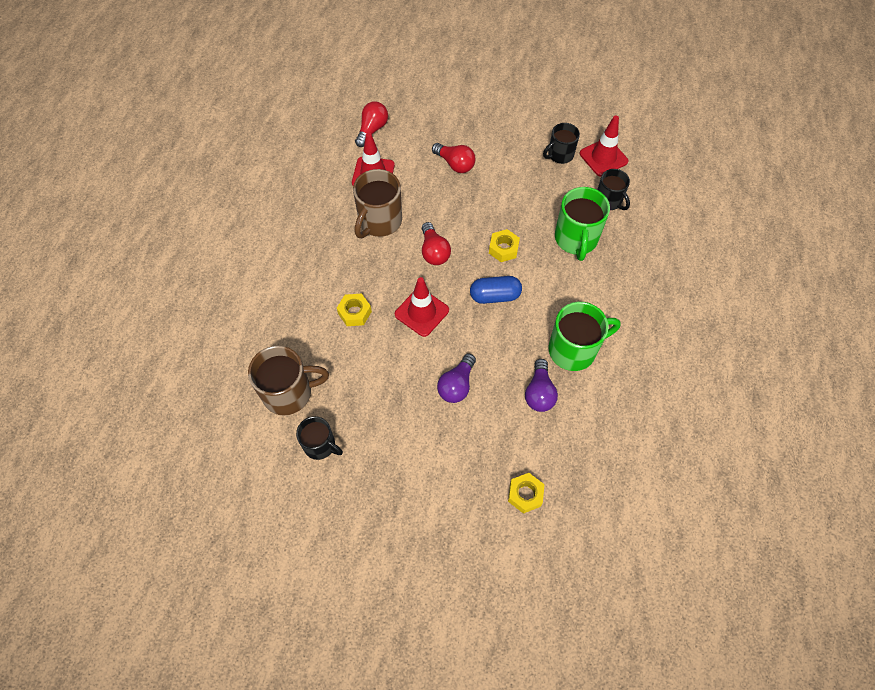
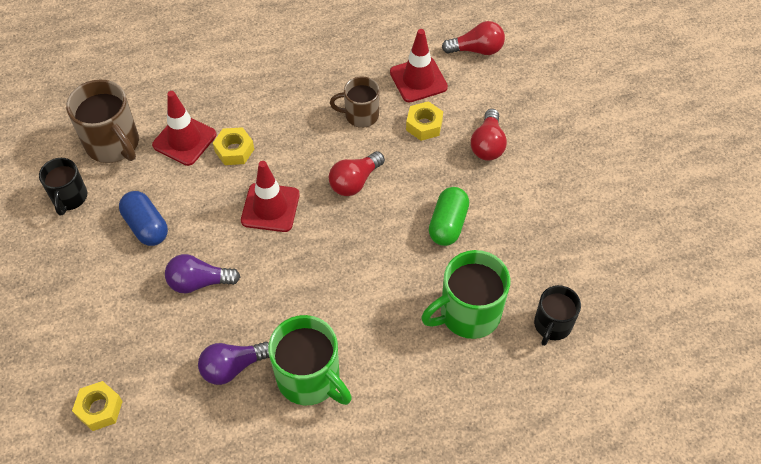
camera: 60 degrees right, 5 degrees down
(379, 221) = (360, 115): brown mug -> brown mug, size x0.63
(495, 296) = (333, 266): blue capsule -> blue capsule (146, 226)
(503, 216) = (448, 224): none -> green capsule
(503, 249) = (403, 245): yellow nut -> yellow nut (424, 125)
(559, 155) = (583, 241): black mug -> none
(603, 157) = (616, 290): red traffic cone -> red traffic cone (184, 140)

